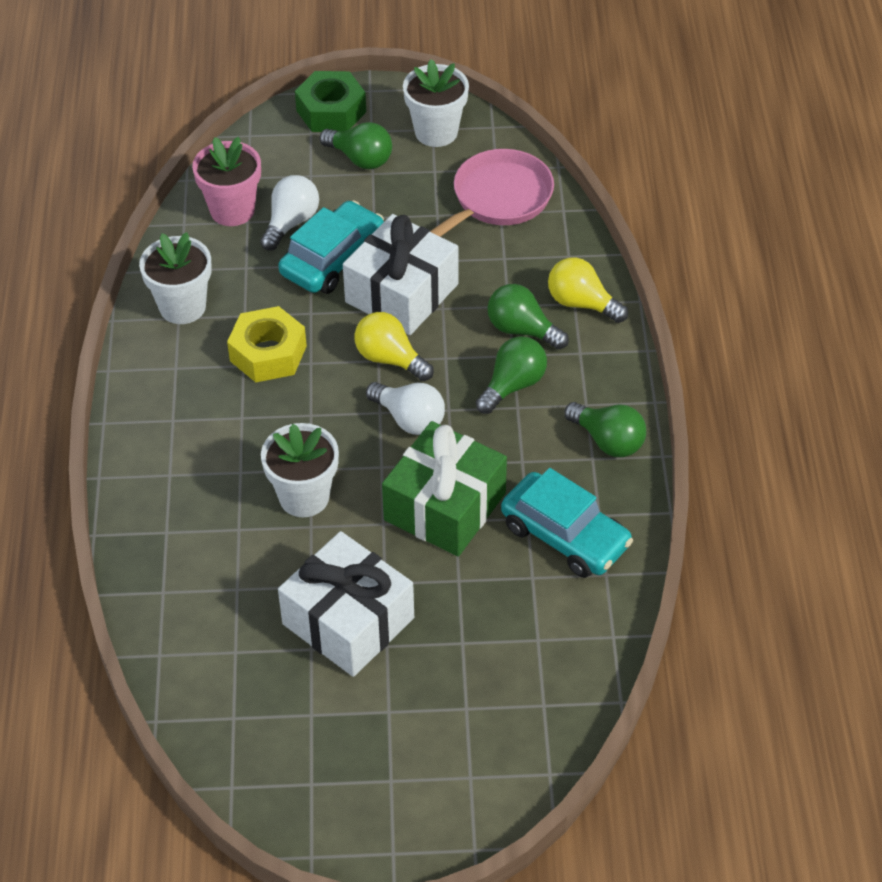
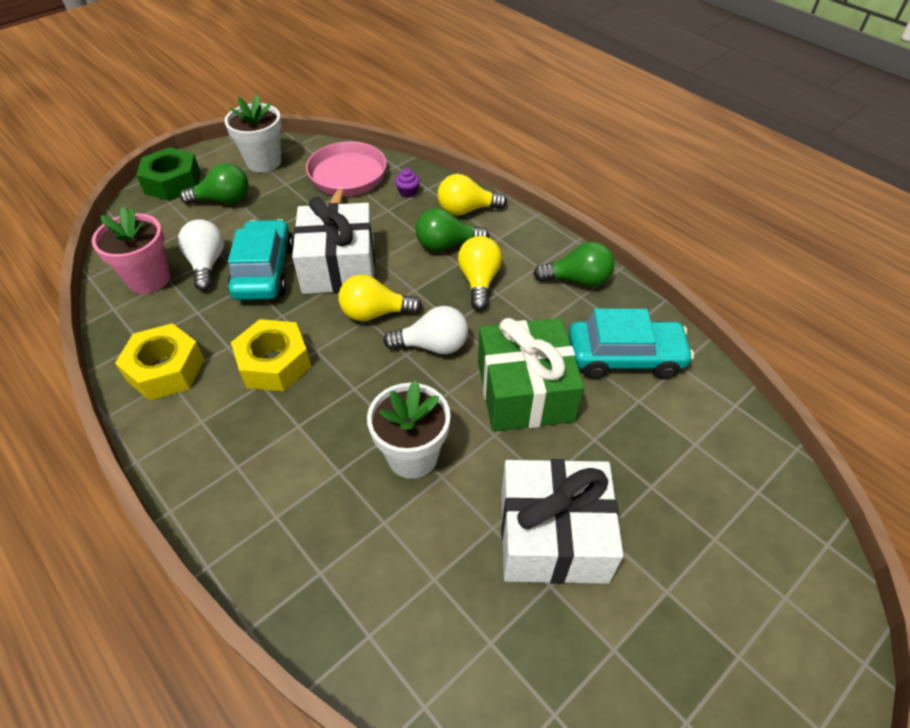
camera: 40 degrees left, 0 degrees up
(182, 307) = (166, 370): white flower pot -> yellow nut
(513, 385) = (479, 281): green light bulb -> yellow light bulb
(544, 249) = (408, 192): none -> purple cupcake

